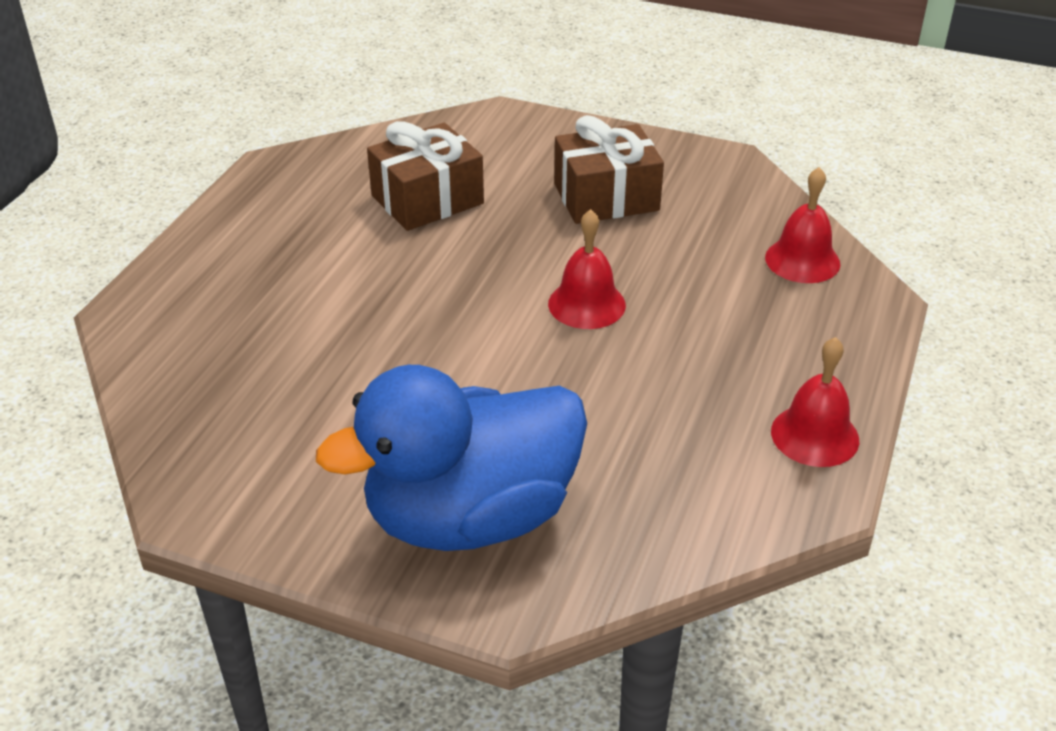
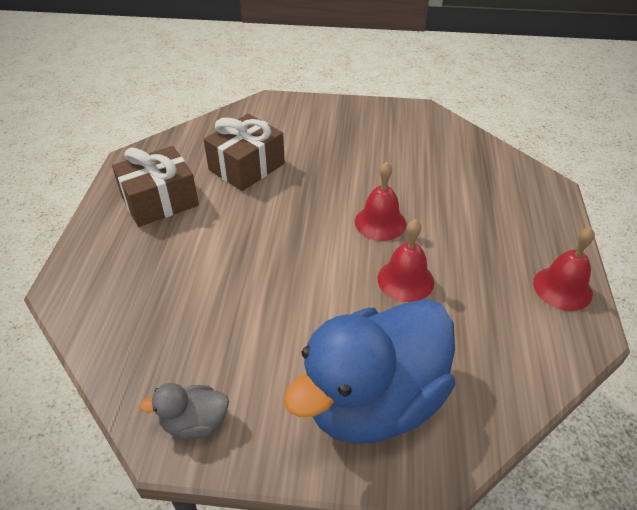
camera: 15 degrees left, 5 degrees up
(231, 493) = (194, 423): none -> grey duck
(606, 197) = (359, 147): brown gift -> brown gift (160, 201)
(802, 260) = (495, 169): red bell -> red bell (405, 280)

